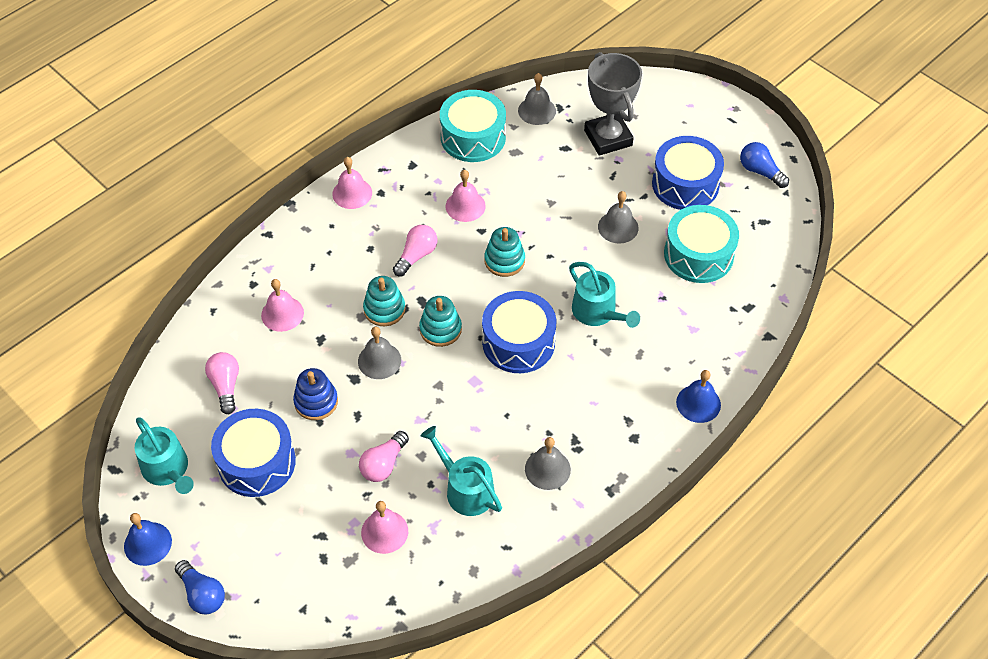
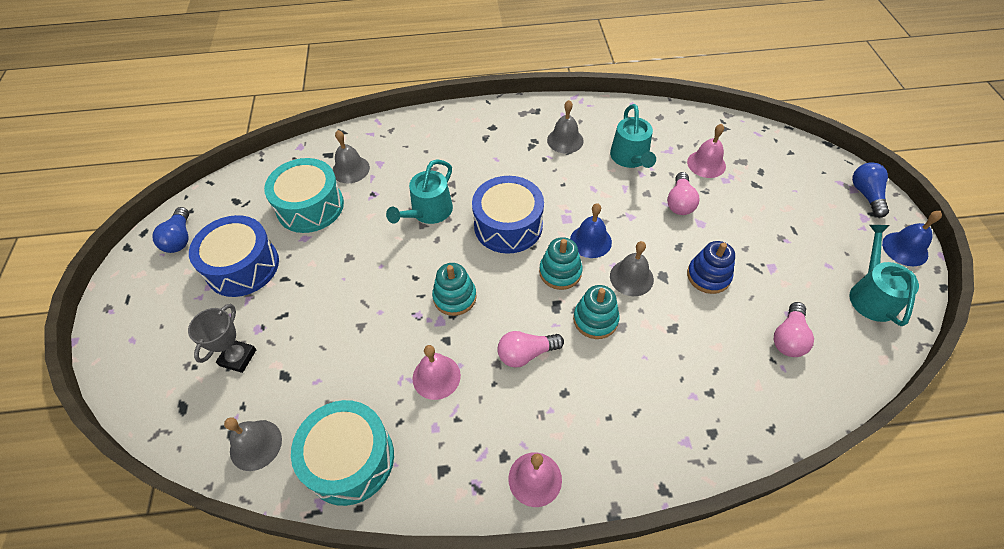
camera: 140 degrees left, 0 degrees up
(257, 462) = (785, 258): blue drum -> none
(282, 314) = (697, 377): pink bell -> none
(383, 464) = (679, 202): pink light bulb -> pink light bulb turned 120 degrees clockwise
(597, 312) = (428, 212): turquoise watering can -> turquoise watering can turned 150 degrees counterclockwise
(608, 138) = (238, 357): grey trophy -> grey trophy, size x0.60
(618, 227) = (336, 265): grey bell -> grey bell (350, 169)
(698, 403) = (431, 122): blue bell -> blue bell (590, 241)

